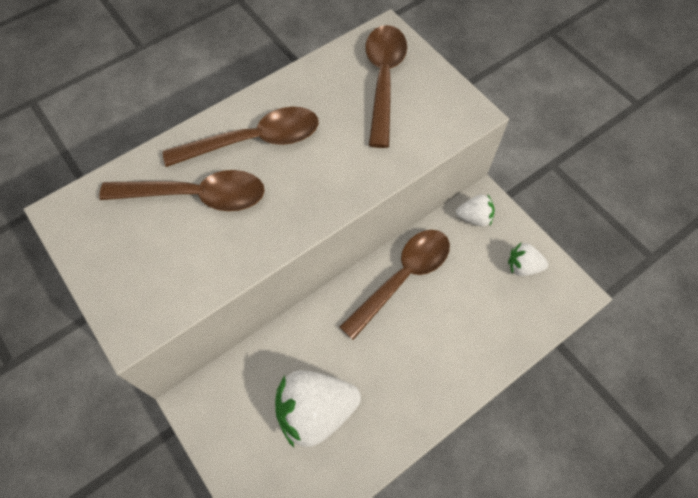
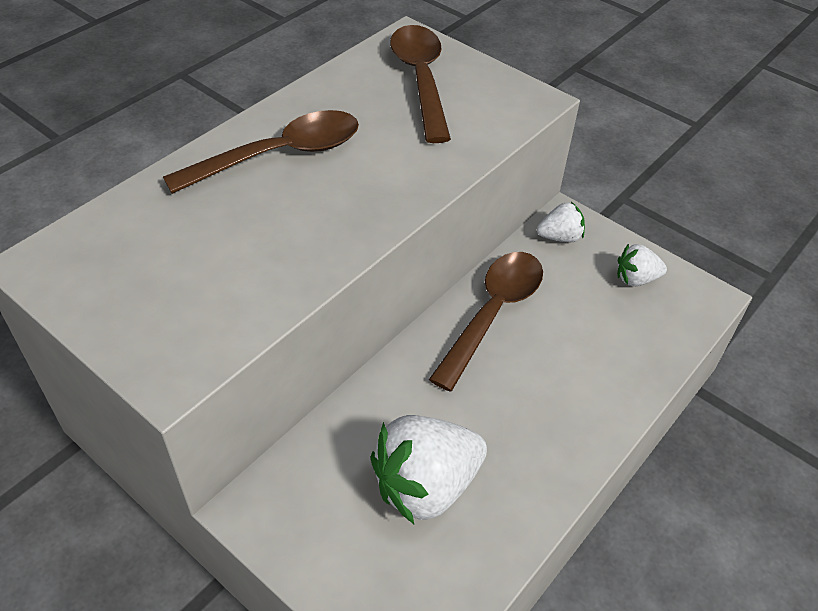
camera: 15 degrees left, 15 degrees down
(197, 196) = (220, 220): brown spoon -> none

